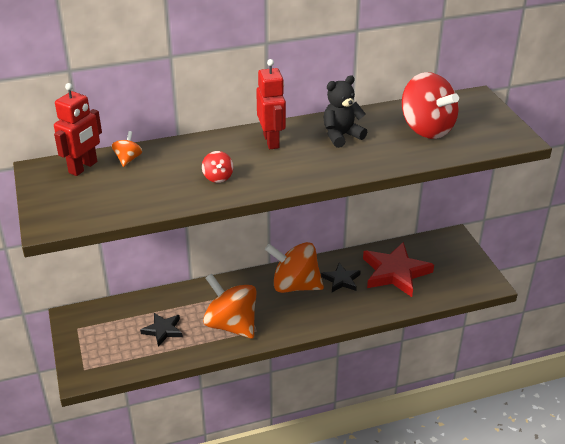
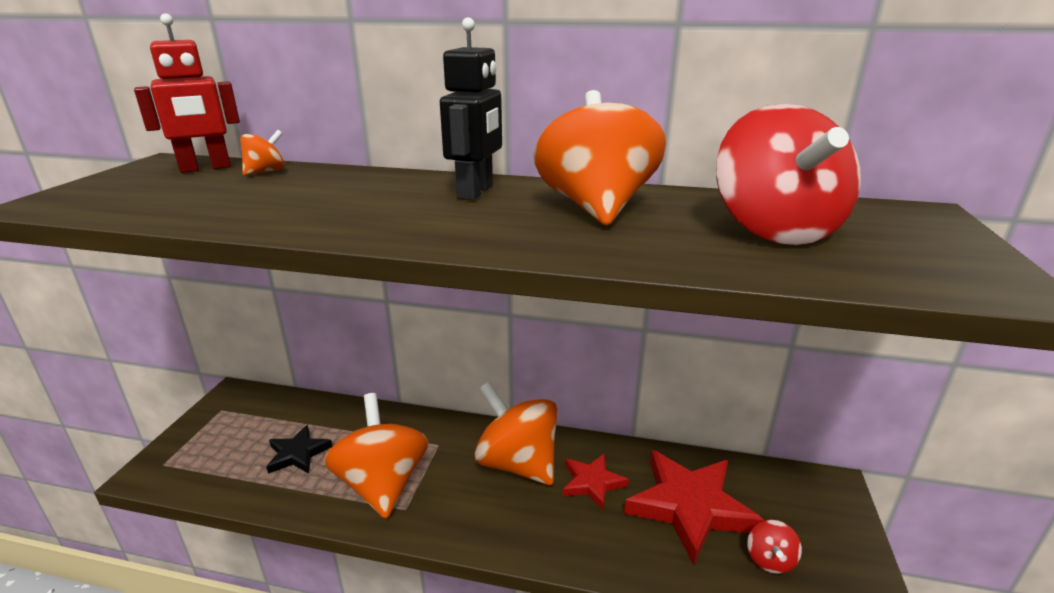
camera: 30 degrees right, 10 degrees down
(218, 177) = (330, 209): red spinning top -> red spinning top (769, 560)
(271, 141) = (476, 192): red robot -> black robot
(341, 136) = (596, 207): black teddy bear -> orange spinning top
(341, 280) = (592, 483): black star -> red star

